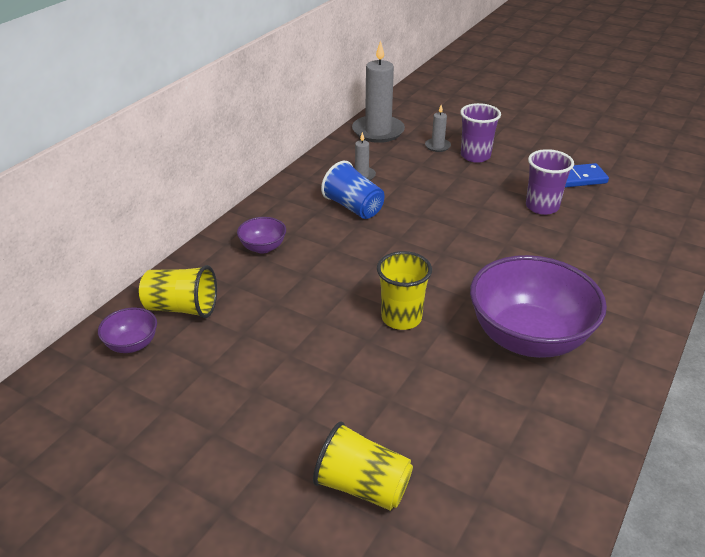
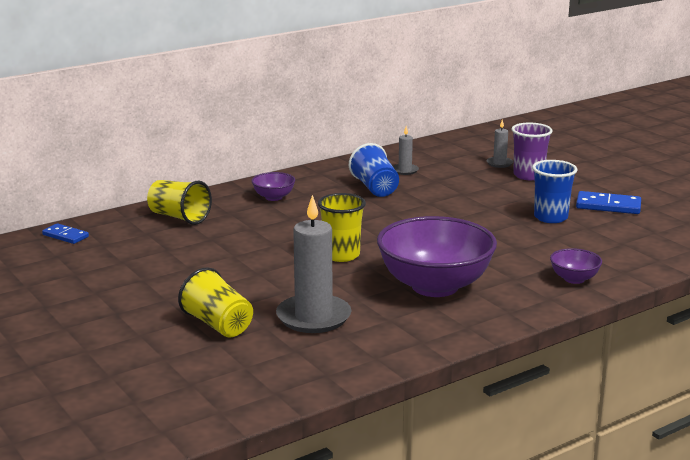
camera: 25 degrees right, 15 degrees down
(63, 382) = (65, 236): none -> blue domino
(132, 344) = (127, 228): purple bowl -> purple bowl (574, 279)
(378, 131) = (454, 145): grey candle -> grey candle (313, 317)
(542, 206) = (550, 217): purple cup -> blue cup

